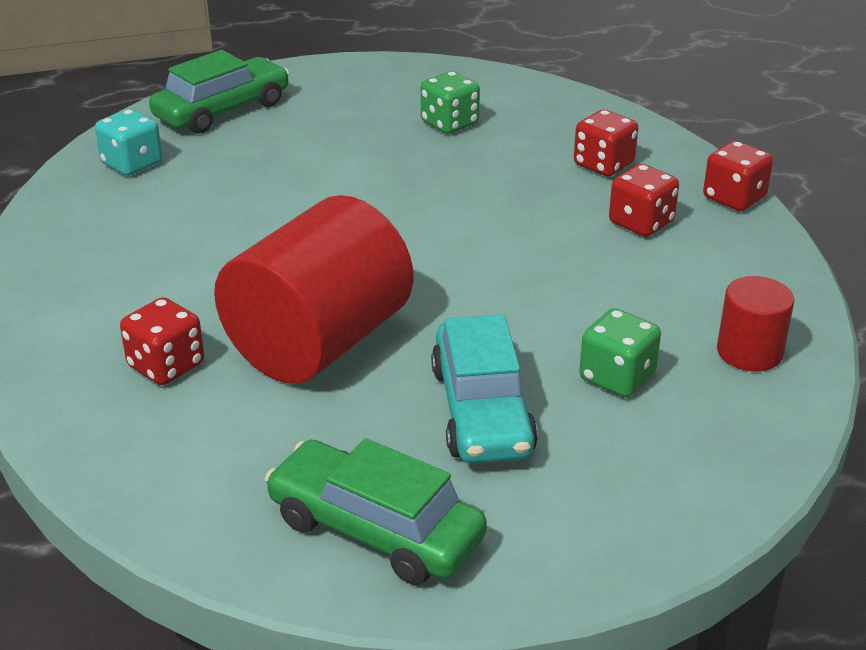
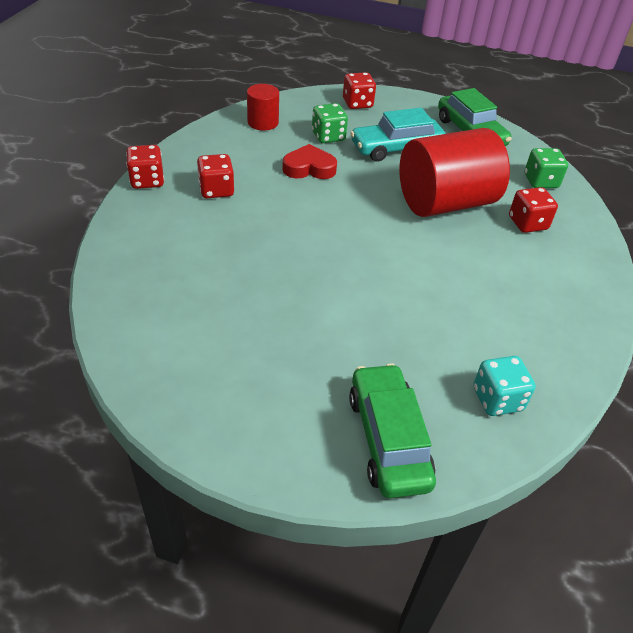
camera: 150 degrees left, 10 degrees up
(222, 110) = (388, 439): green car -> green car turned 90 degrees clockwise
(449, 123) = (224, 320): green dice -> green dice (540, 181)
(482, 410) = (396, 148): turquoise car -> turquoise car turned 135 degrees counterclockwise
(572, 306) = (309, 168): none -> red heart
(603, 165) = (178, 234): red dice -> red dice (357, 103)

